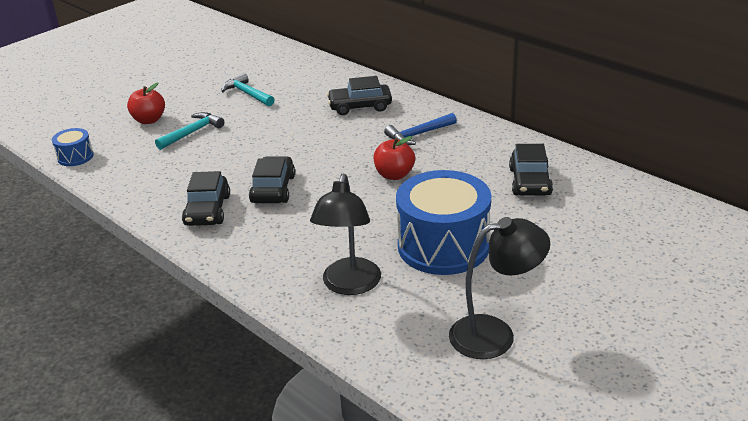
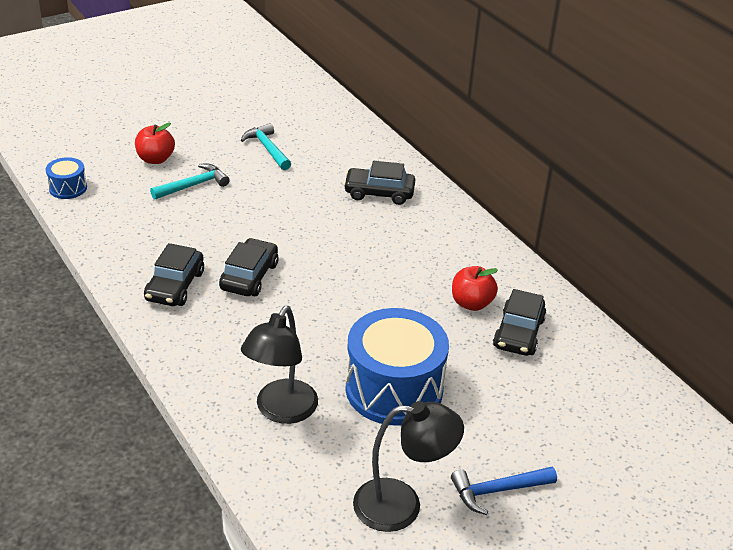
camera: 10 degrees right, 5 degrees up
(394, 175) = (379, 289): red apple -> red apple (471, 303)
(418, 134) = (426, 244): blue hammer -> blue hammer (498, 491)

